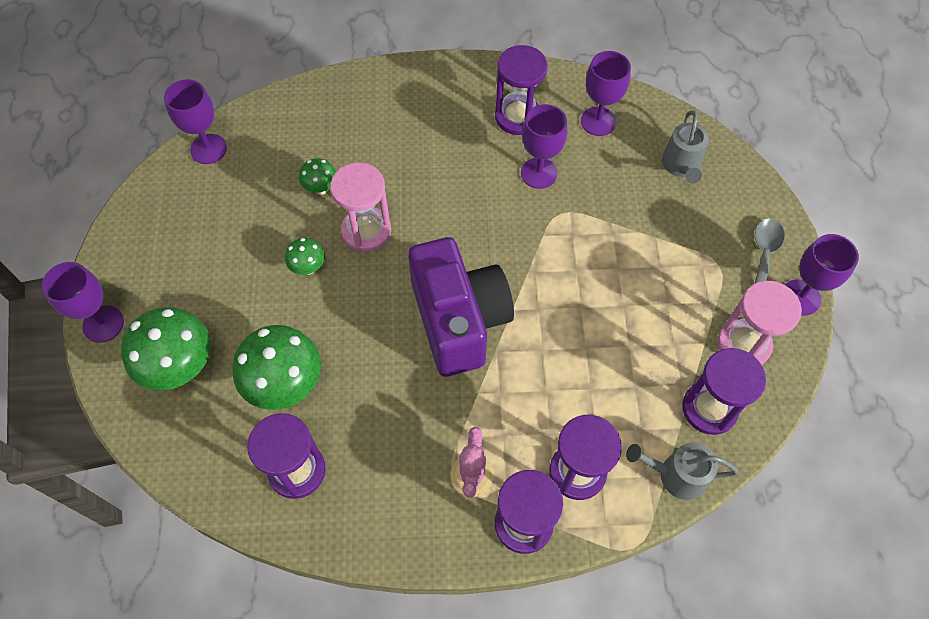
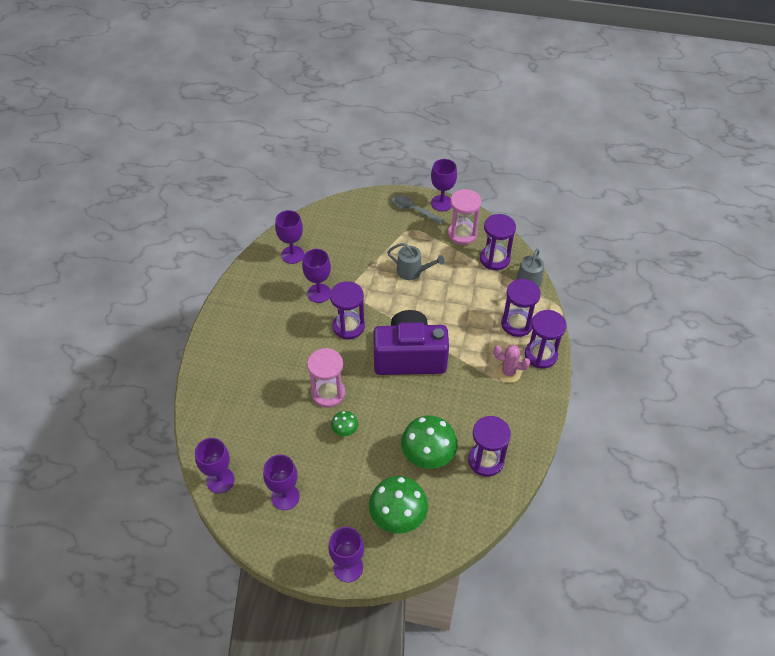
camera: 75 degrees left, 10 degrees down
(195, 225) = (285, 497): none -> purple goblet
(321, 188) = (284, 414): green mushroom -> none
(517, 117) = (271, 293): purple hourglass -> purple hourglass (348, 326)
(681, 165) = (340, 226): grey watering can -> grey watering can (412, 271)

